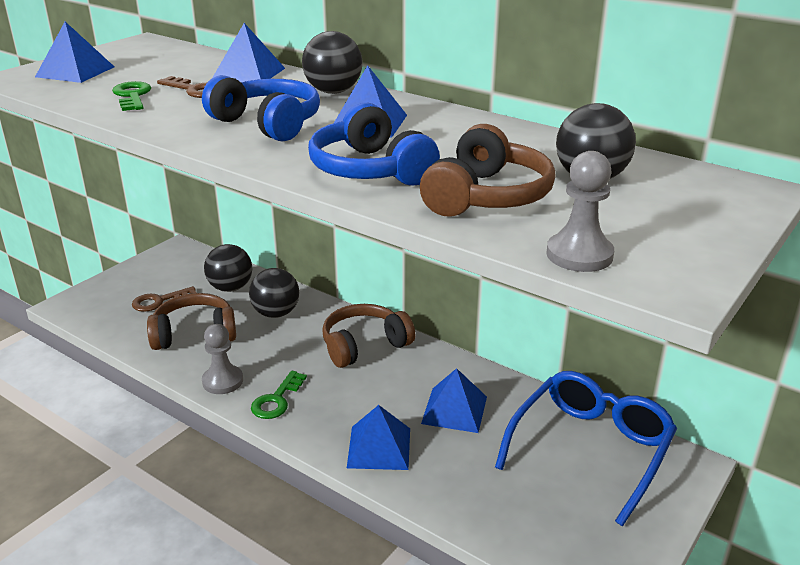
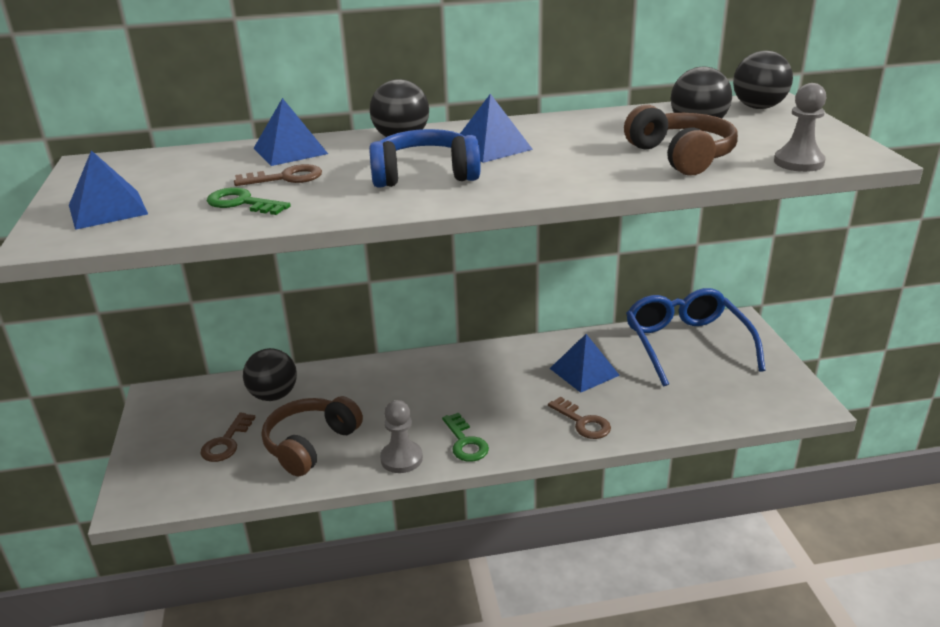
camera: 45 degrees left, 0 degrees up
(276, 313) = (350, 390): black ball -> black ball (758, 107)
(364, 345) = (458, 371): brown headphones -> none
(370, 170) = (581, 172): blue headphones -> none
(379, 447) = (583, 422): blue pyramid -> brown key

